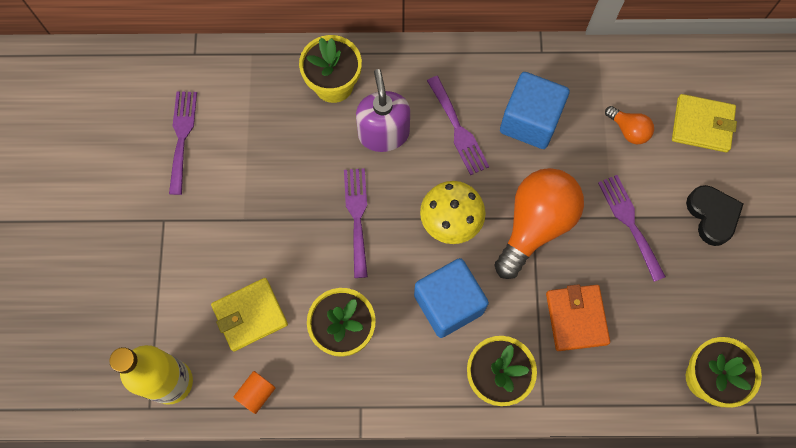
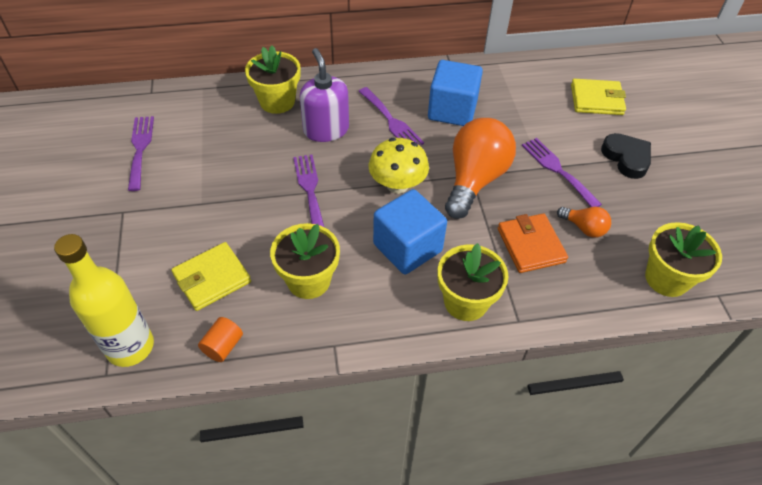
camera: 10 degrees left, 20 degrees down
(628, 130) = (537, 108): orange light bulb -> orange light bulb (584, 228)

